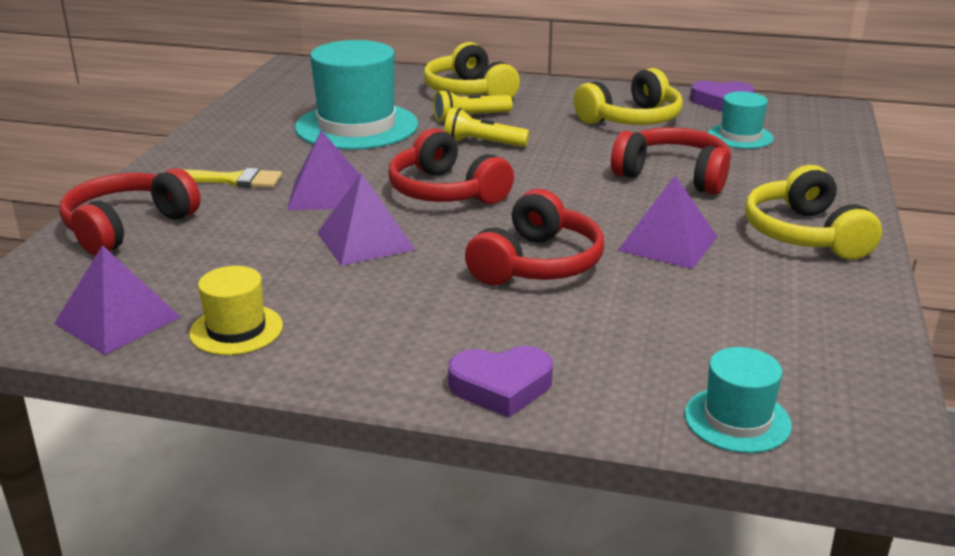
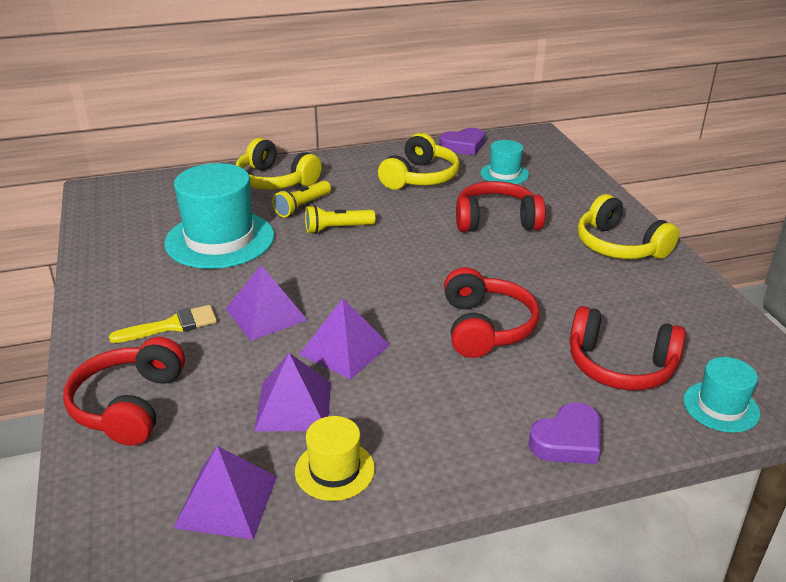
camera: 30 degrees left, 5 degrees up
(446, 192) = (356, 283): red headphones -> red headphones (620, 366)
(667, 243) = (549, 280): purple pyramid -> purple pyramid (293, 406)

